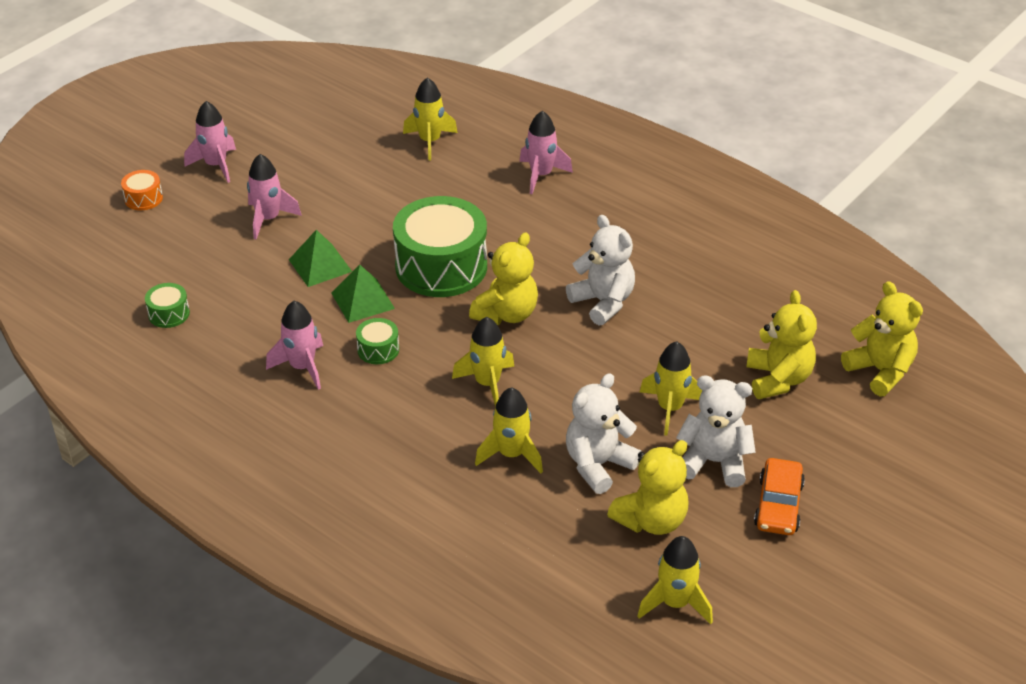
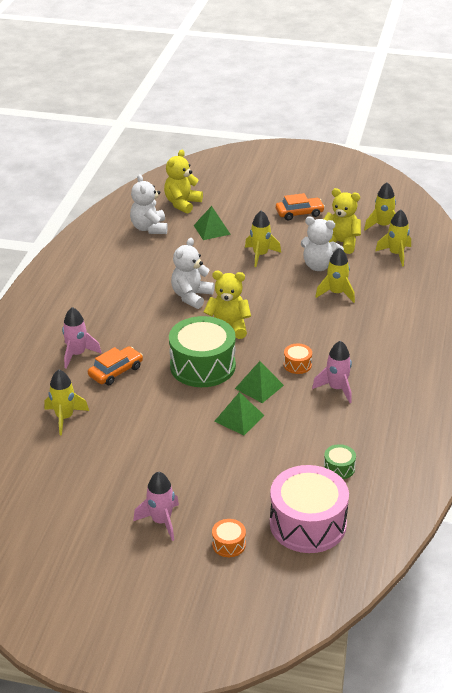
camera: 115 degrees left, 5 degrees down
(115, 259) = (308, 524): none -> pink drum
(268, 219) = (207, 463): pink rocket -> none
(378, 349) = (297, 365): green drum -> orange drum
(484, 196) = (116, 371): none -> orange car
(487, 384) = (291, 316): yellow rocket -> yellow rocket (396, 254)
(714, 462) = (287, 235): white teddy bear -> white teddy bear (149, 228)
(778, 379) = (212, 229): yellow teddy bear -> green pyramid

